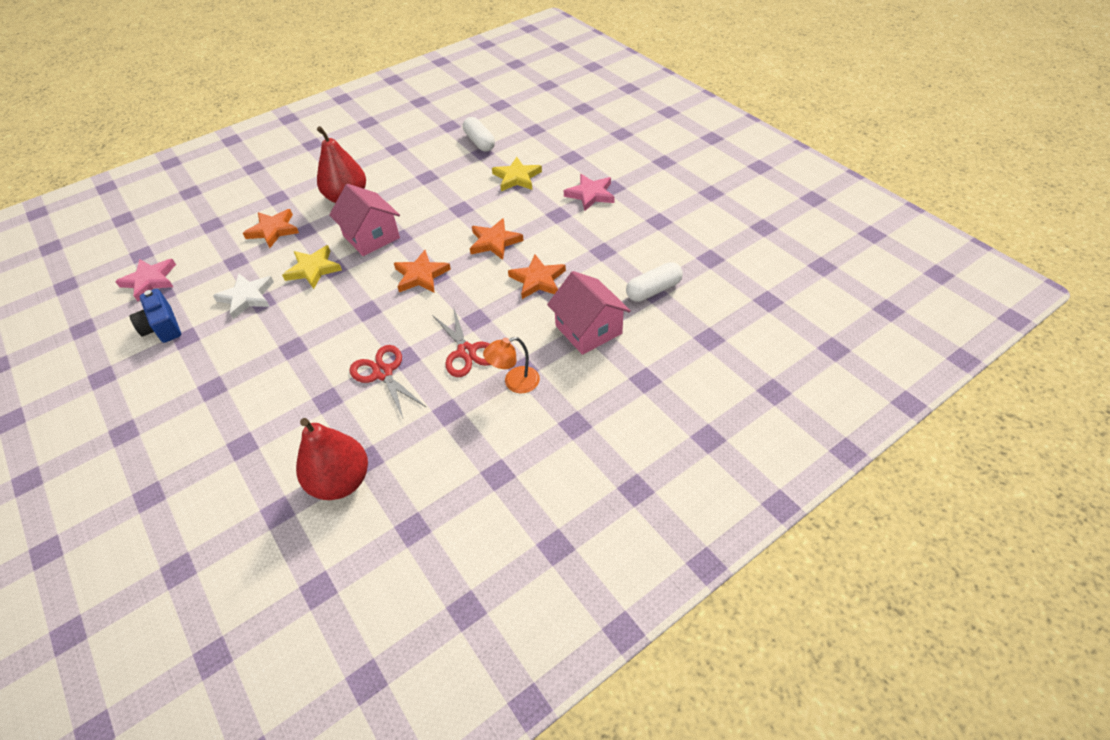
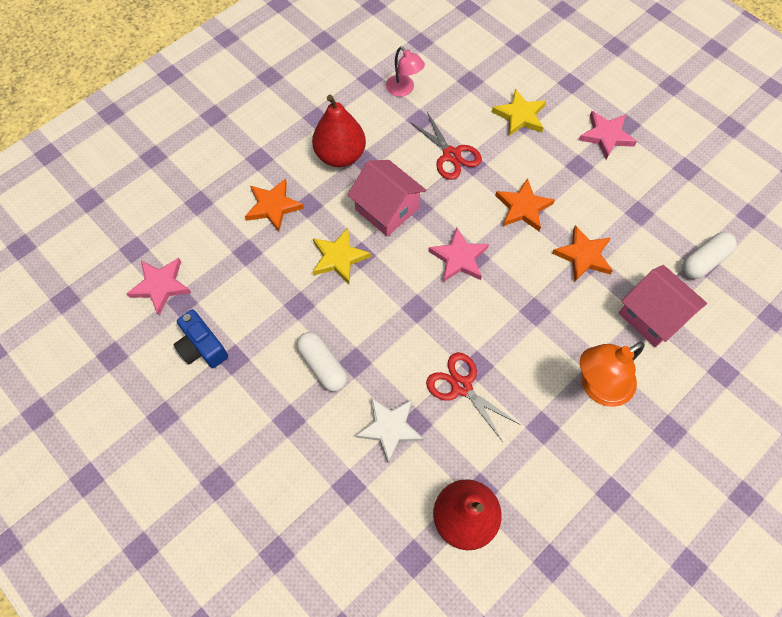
camera: 10 degrees left, 15 degrees up
(247, 297) = (280, 300): white star -> white star (390, 428)
(421, 275) = (459, 258): orange star -> pink star
(422, 156) = (404, 90): none -> pink lamp
(466, 352) = (538, 353): red scissors -> red scissors (451, 155)
(479, 142) = (462, 65): white capsule -> white capsule (322, 365)
(514, 383) = (598, 387): orange lamp -> orange lamp, size x1.60

